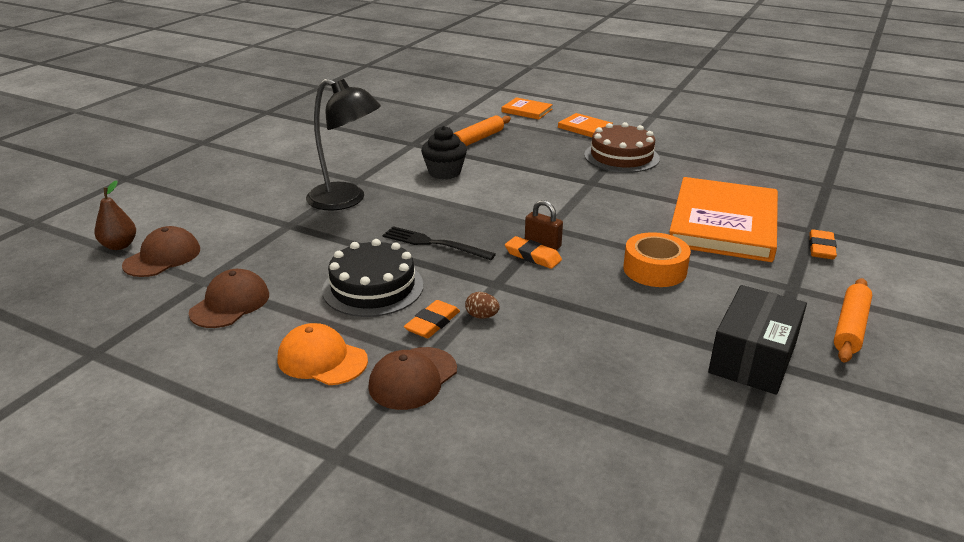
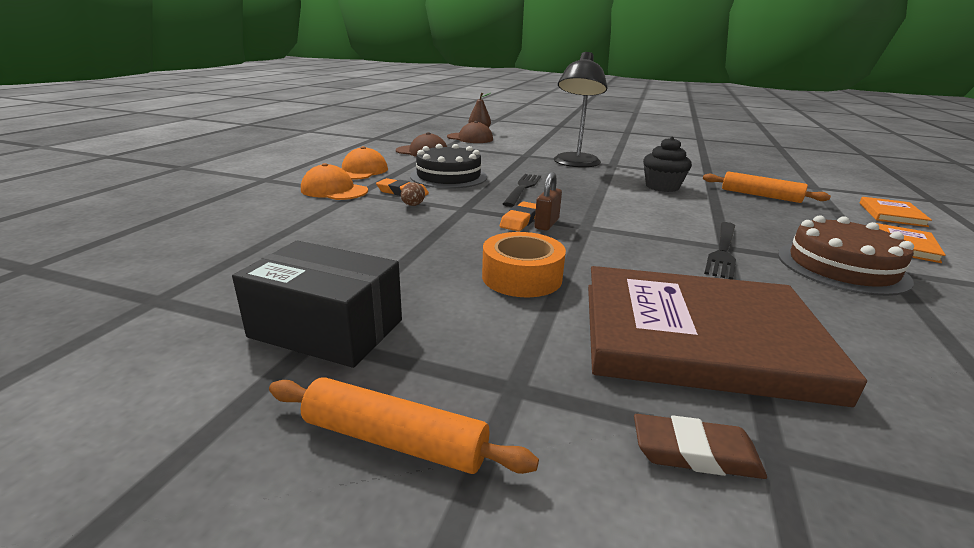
camera: 80 degrees right, 5 degrees down
(413, 378) = (334, 190): brown cap -> orange cap
(598, 185) = (722, 251): none -> black fork
(723, 224) = (698, 338): orange book -> brown book
(821, 248) = (695, 452): orange eraser -> brown eraser

